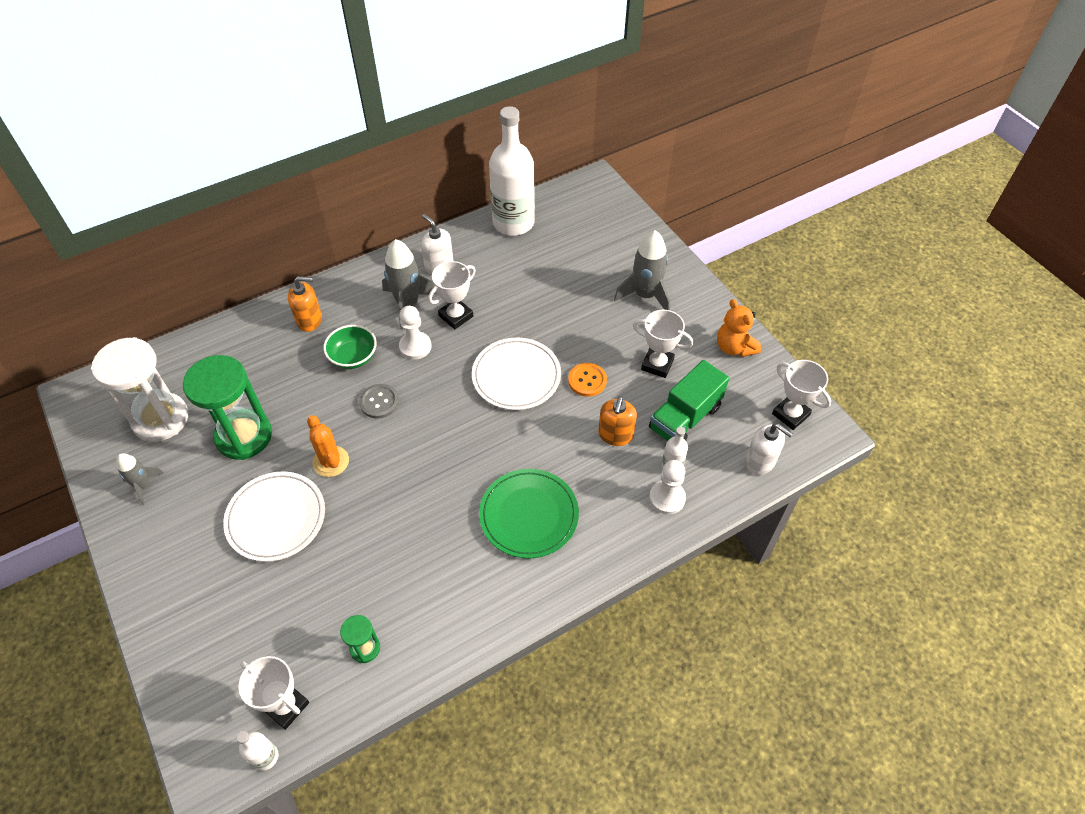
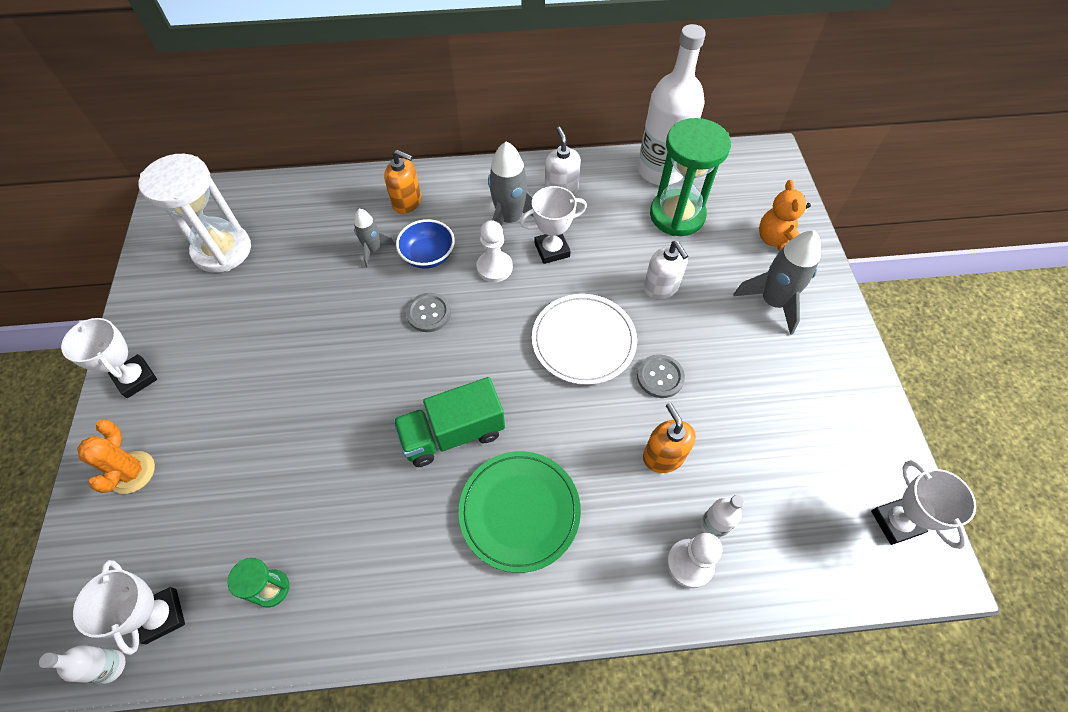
camera: 25 degrees right, 5 degrees up
(143, 486) = (171, 311): grey rocket -> grey rocket (373, 250)
(244, 436) = (284, 298): green hourglass -> green hourglass (677, 215)
(276, 518) = (266, 397): white plate -> none
(331, 461) = (349, 358): orange cactus -> orange cactus (132, 472)
(353, 357) = (428, 255): green bowl -> blue bowl
(587, 380) = (660, 377): orange button -> grey button
(615, 435) = (663, 456): orange soap dispenser -> orange soap dispenser turned 120 degrees clockwise
(657, 364) = (751, 390): white trophy -> white trophy (135, 378)
(684, 418) = (756, 469): green truck -> green truck (453, 433)
(734, 347) = (856, 405): orange teddy bear -> orange teddy bear (776, 240)
(760, 461) = (829, 568): white soap dispenser -> white soap dispenser (661, 287)

